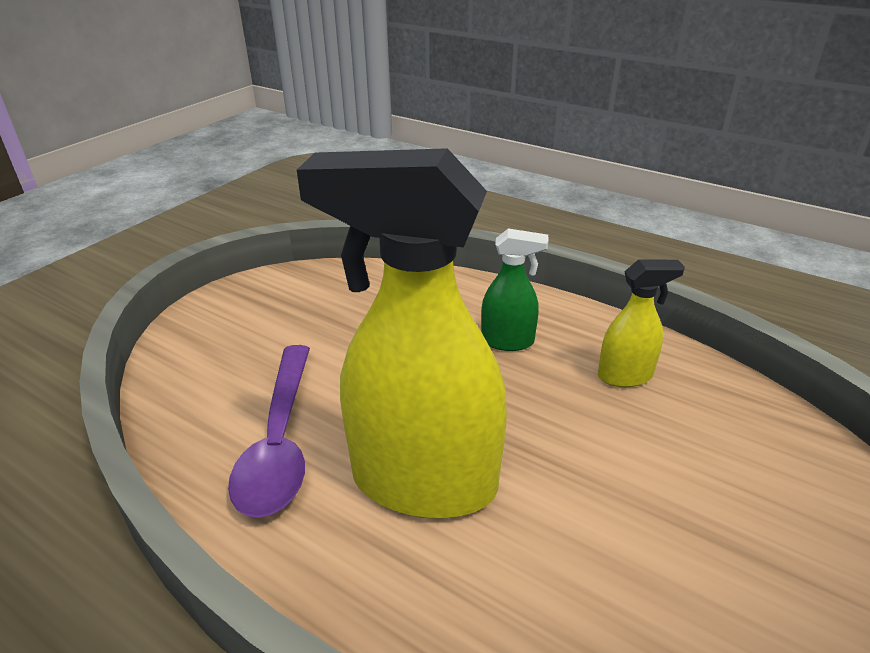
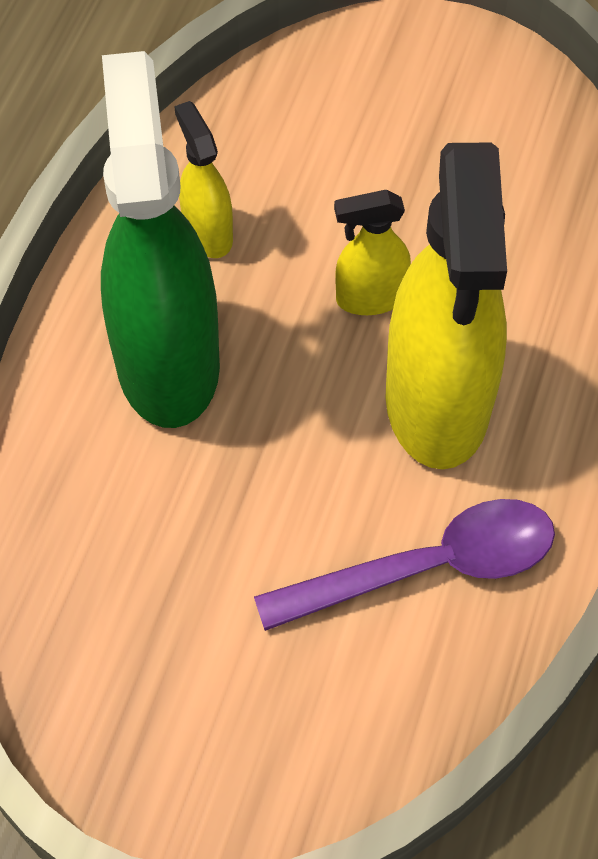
camera: 105 degrees left, 25 degrees up
(508, 341) = (168, 362): green spray bottle -> green spray bottle, size x2.17
(546, 460) = (370, 298): none -> yellow spray bottle

